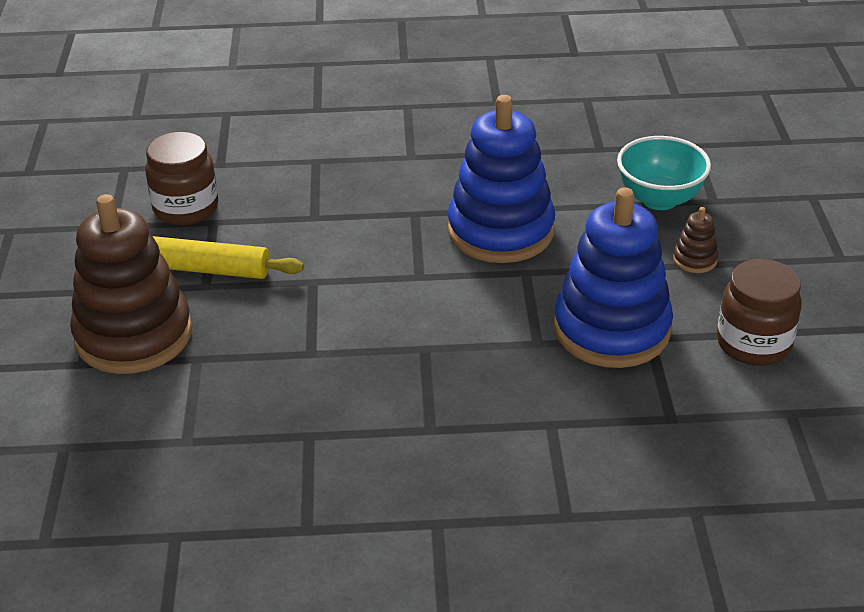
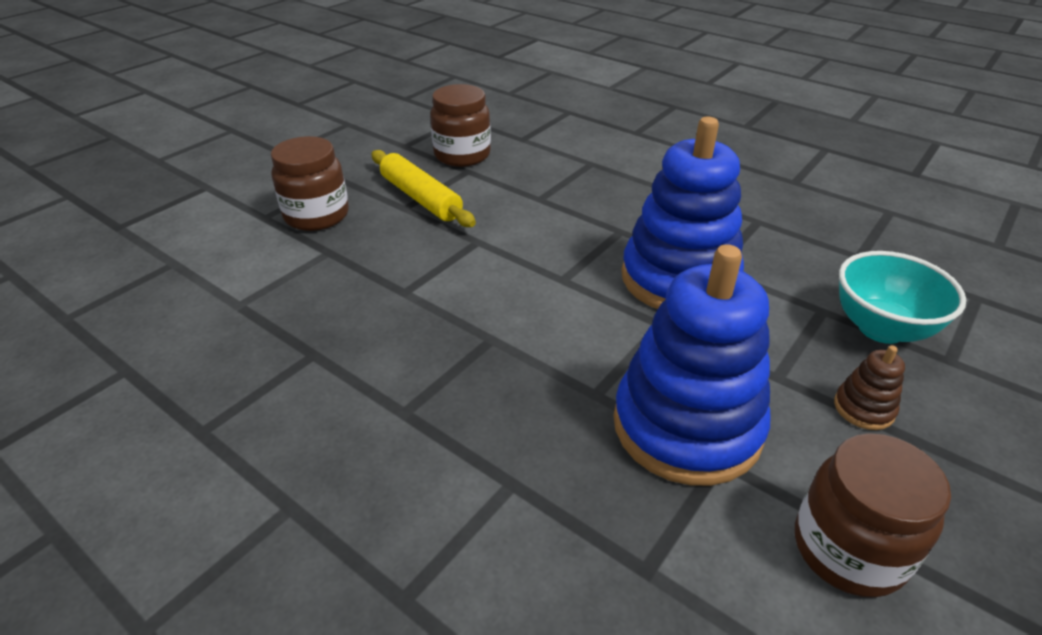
camera: 40 degrees right, 0 degrees up
(134, 335) = (317, 216): brown stacking toy -> brown jar

